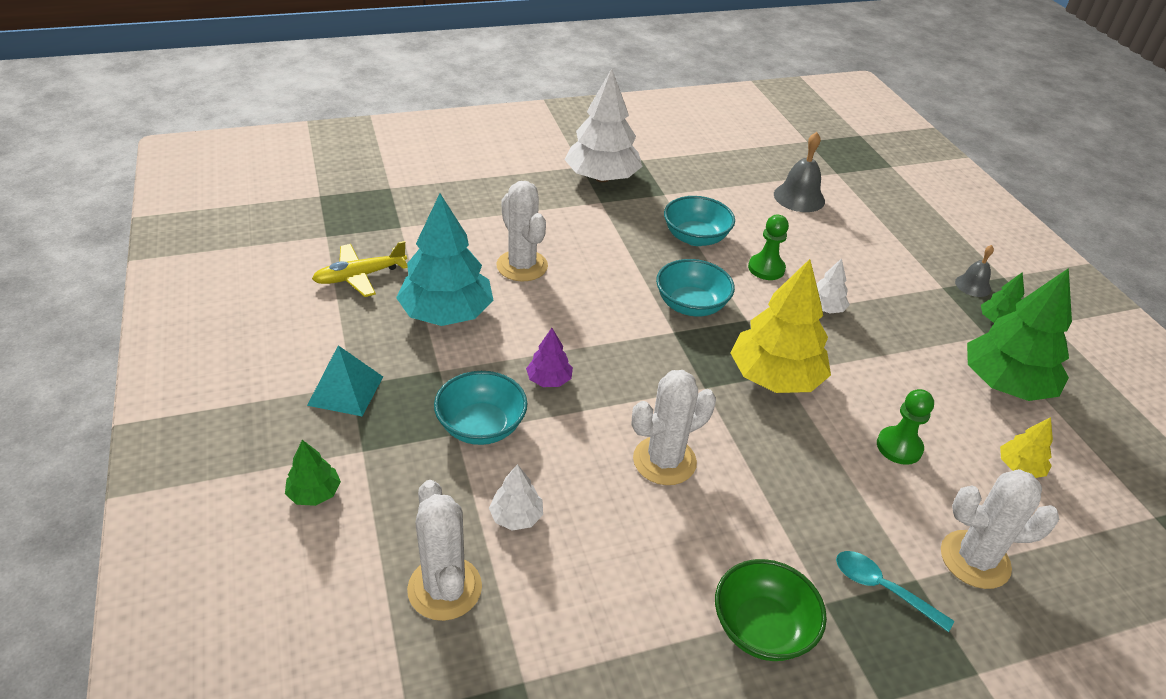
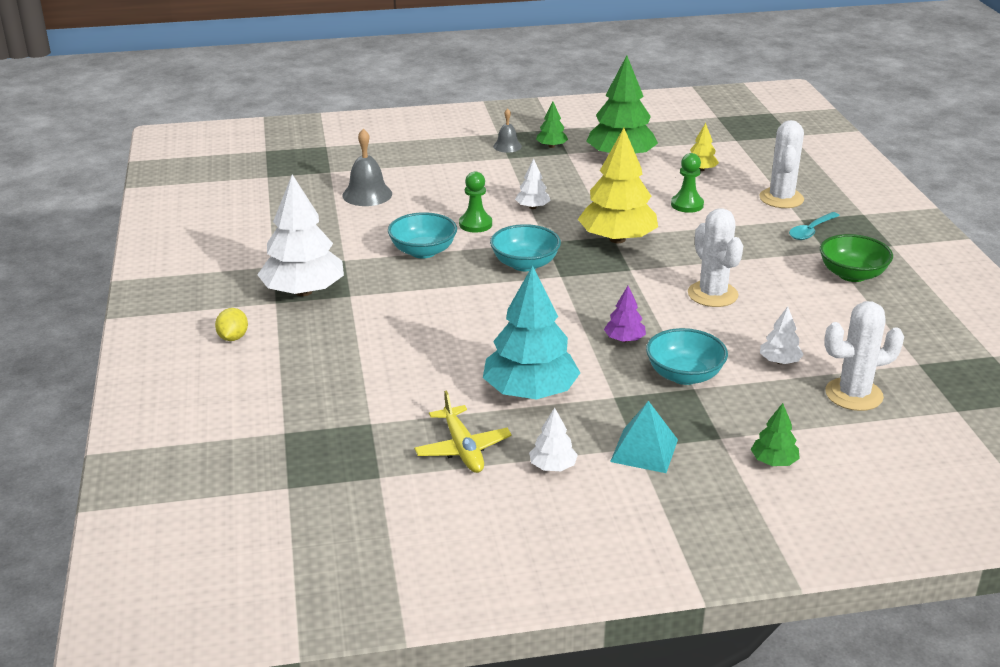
camera: 80 degrees left, 10 degrees down
(327, 329) = (552, 466): none -> white tree
(522, 152) = (233, 337): none -> yellow lemon
(522, 266) = (456, 346): white cactus -> none

